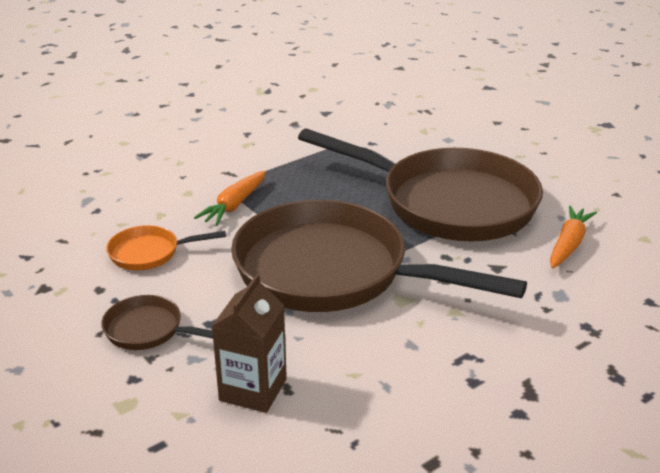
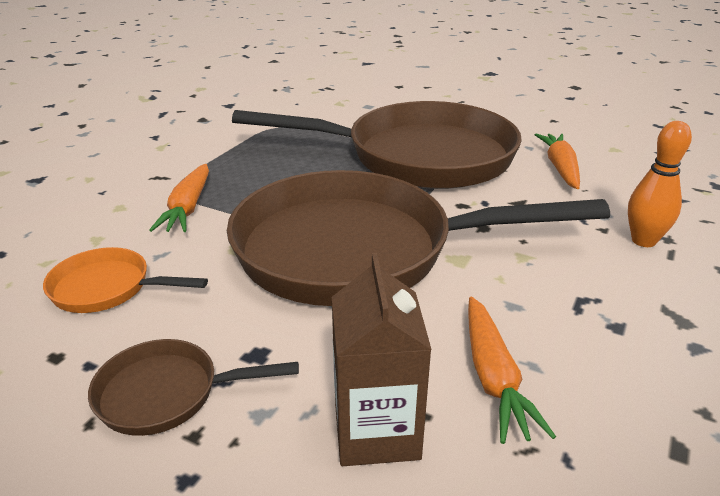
camera: 25 degrees left, 0 degrees up
(149, 253) = (107, 288): orange pan -> orange pan turned 45 degrees clockwise
(352, 384) = (493, 377): none -> orange carrot
(570, 327) = (643, 241): none -> orange bowling pin

